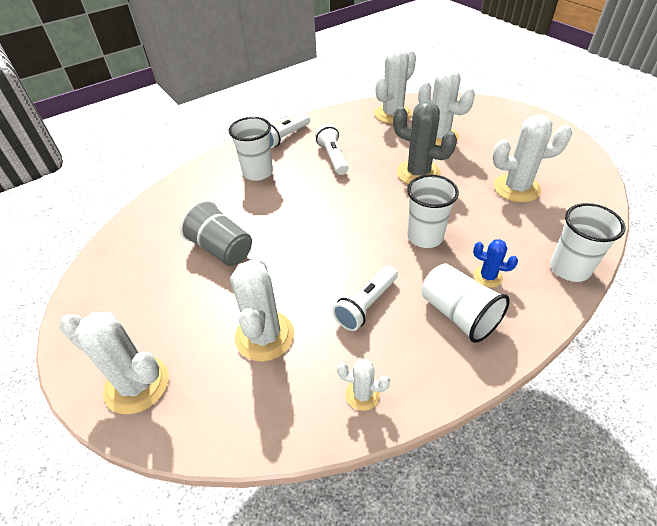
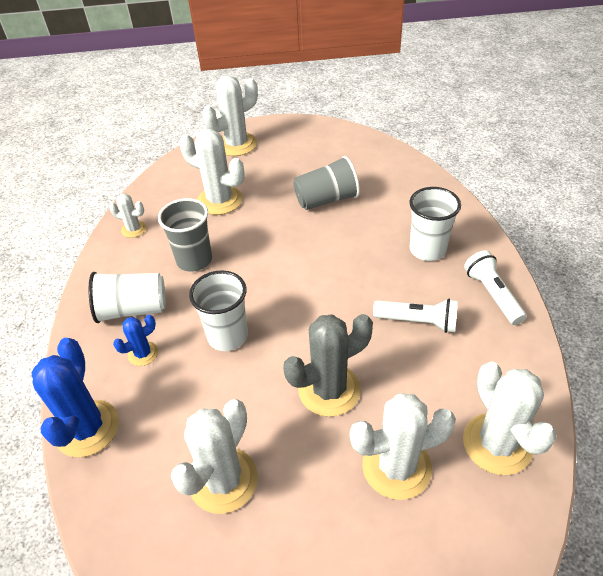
camera: 120 degrees right, 0 degrees up
(362, 394) = (133, 229): white cactus -> white cactus turned 60 degrees clockwise
(366, 305) = (194, 260): white flashlight -> grey cup
(569, 268) = (87, 428): white cup -> blue cactus

